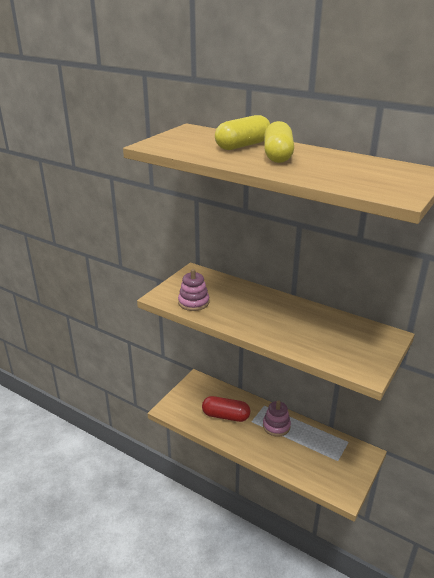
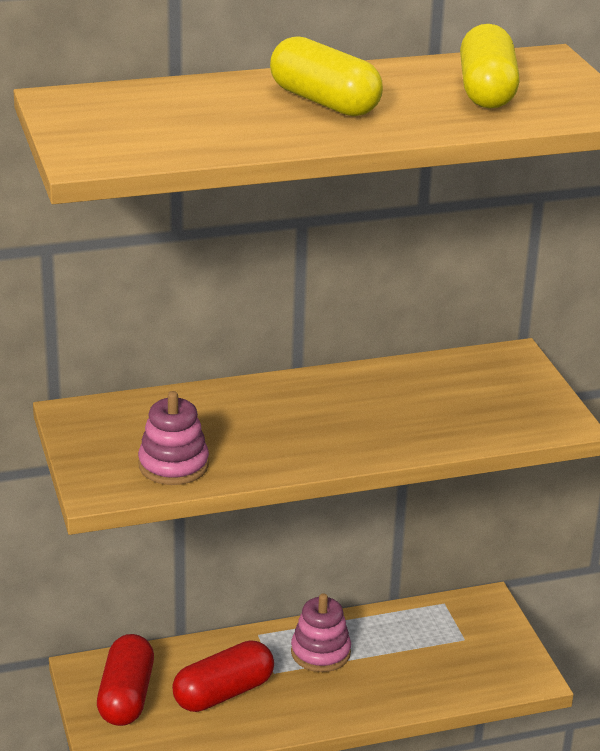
camera: 50 degrees left, 0 degrees up
(196, 395) = (126, 696): none -> red capsule
(243, 146) = (233, 103): yellow capsule -> yellow capsule (487, 91)

